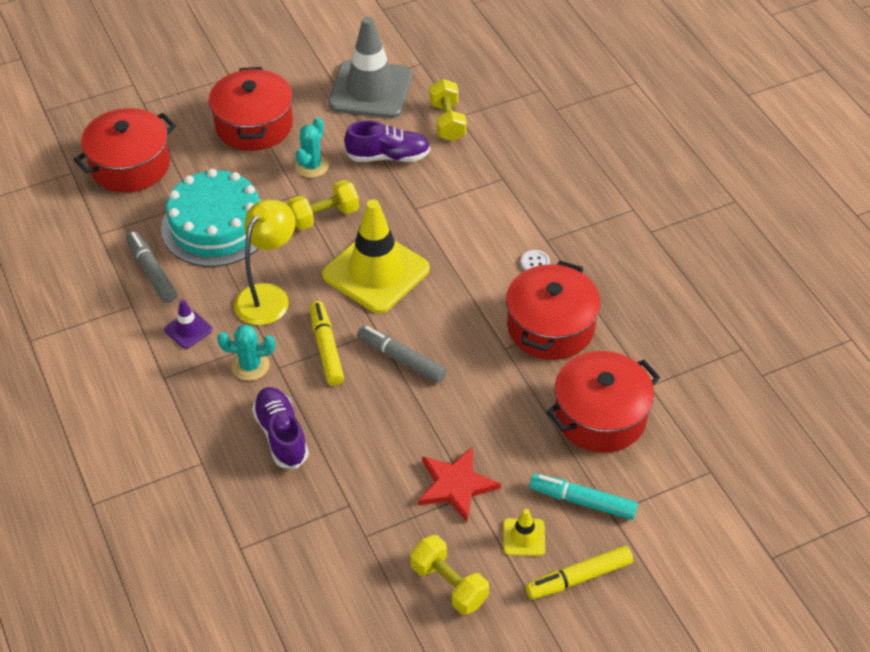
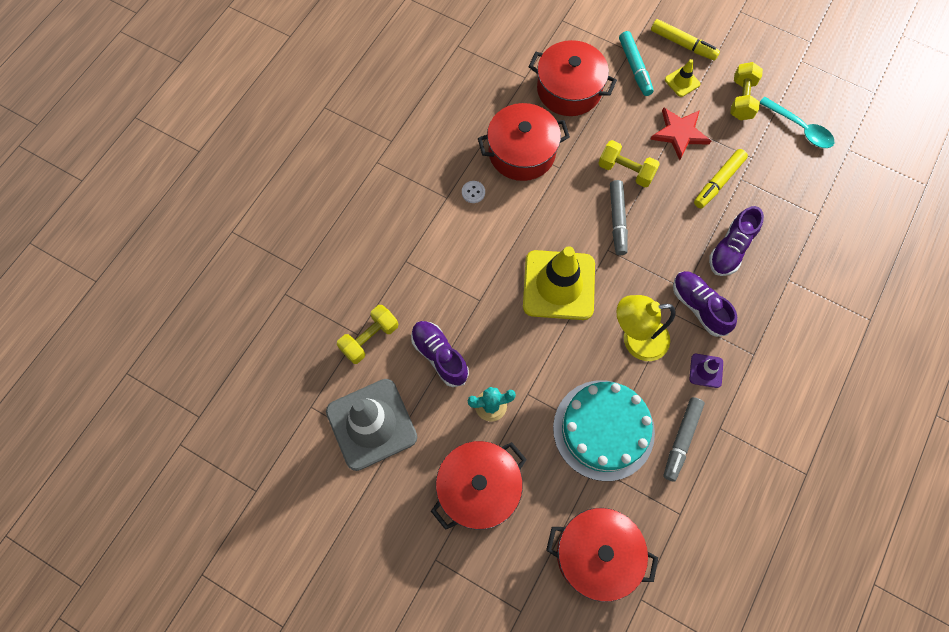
camera: 125 degrees left, 20 degrees up
(250, 366) = (699, 307): turquoise cactus -> purple shoe
(324, 216) = (535, 357): yellow dumbbell -> yellow dumbbell (626, 171)
(326, 349) = (646, 270): yellow marker -> yellow marker (718, 182)
(358, 618) = (800, 128): none -> turquoise spoon

